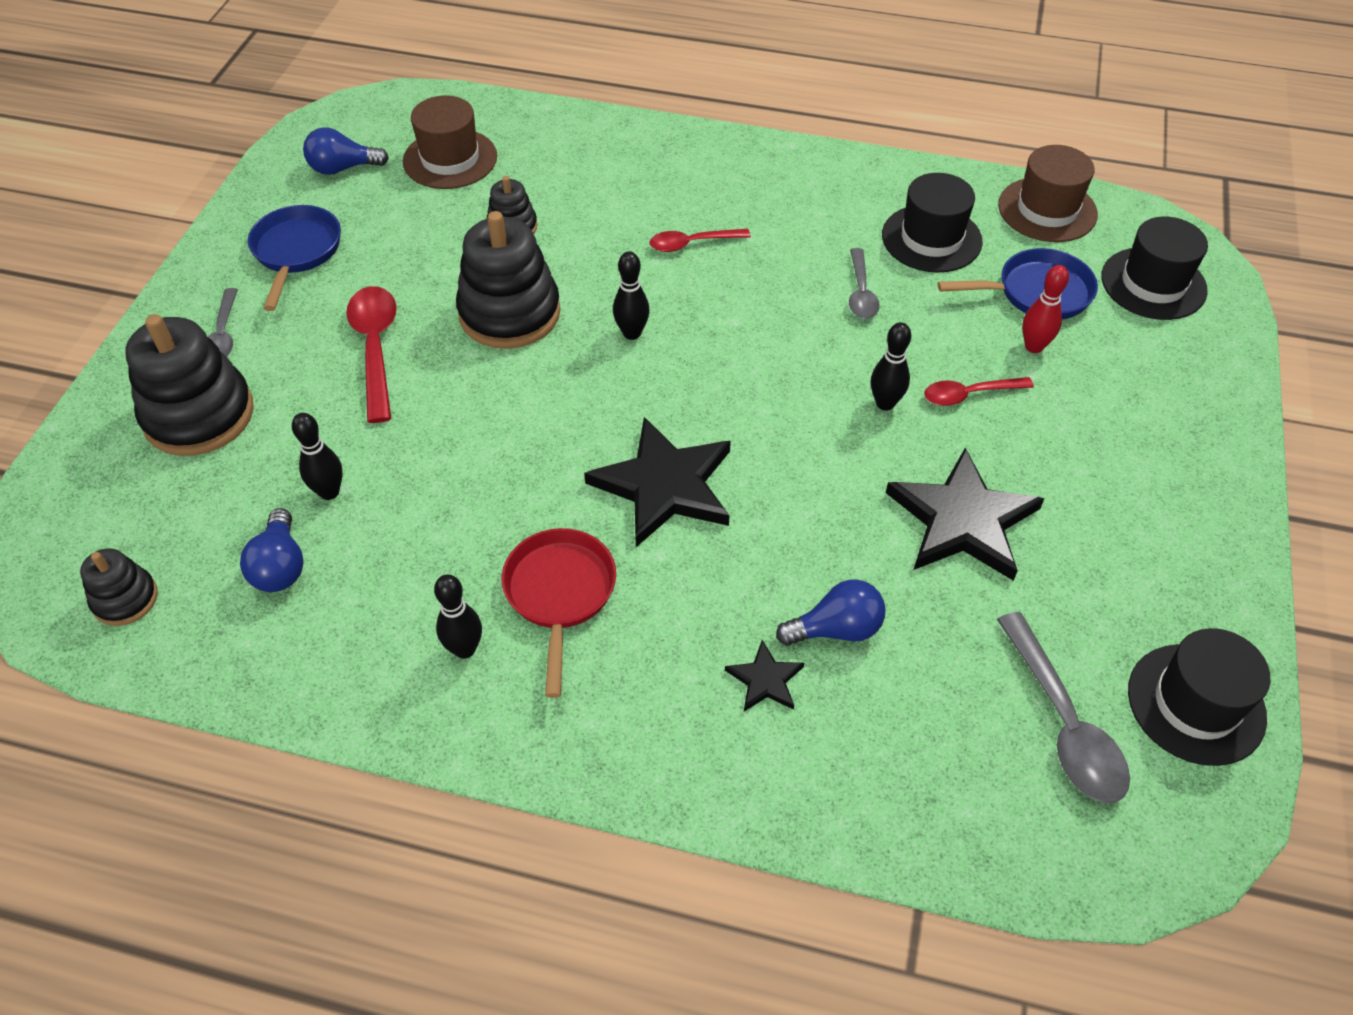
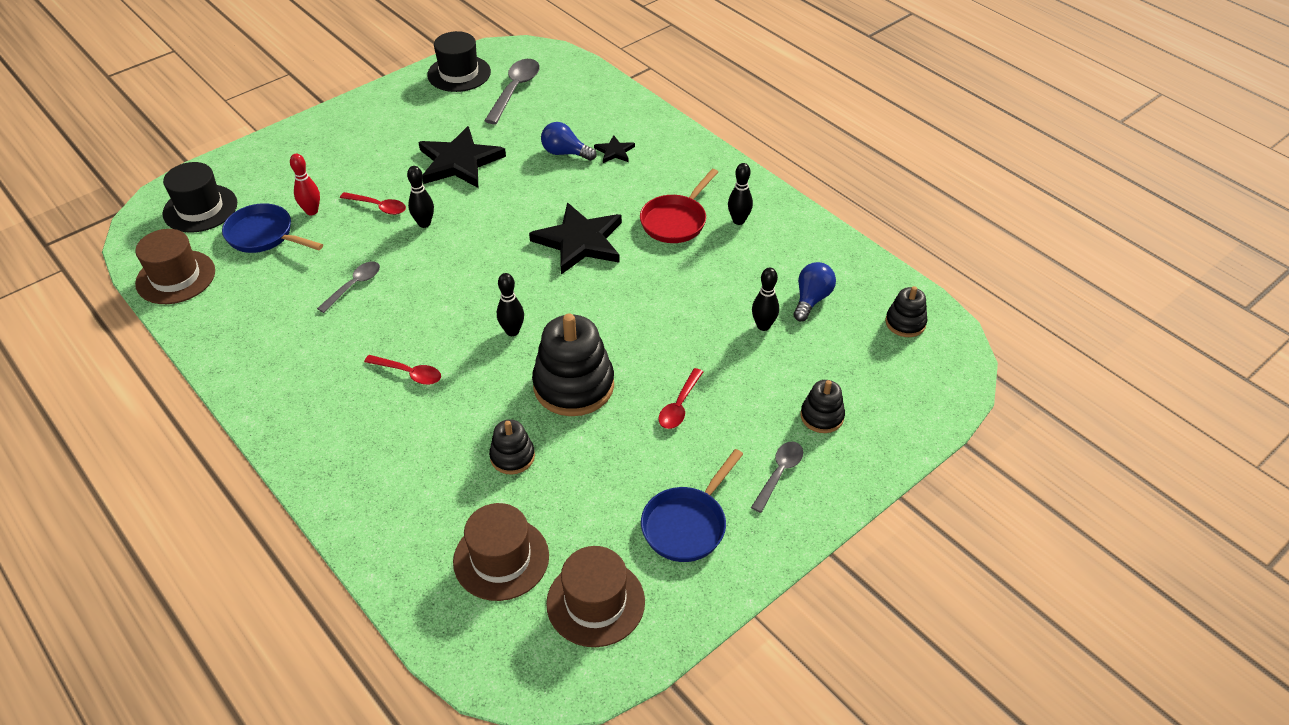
camera: 145 degrees left, 5 degrees down
(199, 415) = (822, 416): black stacking toy -> black stacking toy, size x0.52
(343, 168) = (595, 602): blue light bulb -> brown hat
(376, 349) = (679, 405): red spoon -> red spoon, size x0.62
(931, 238) = (267, 296): black hat -> none

